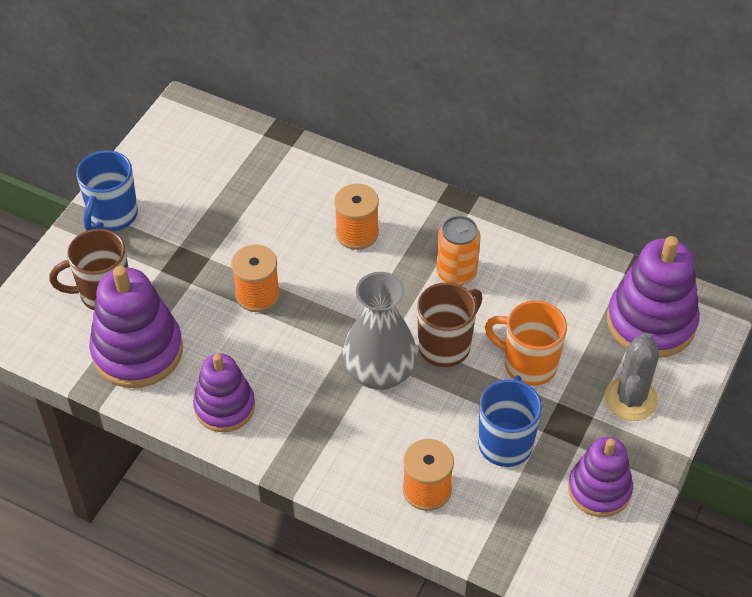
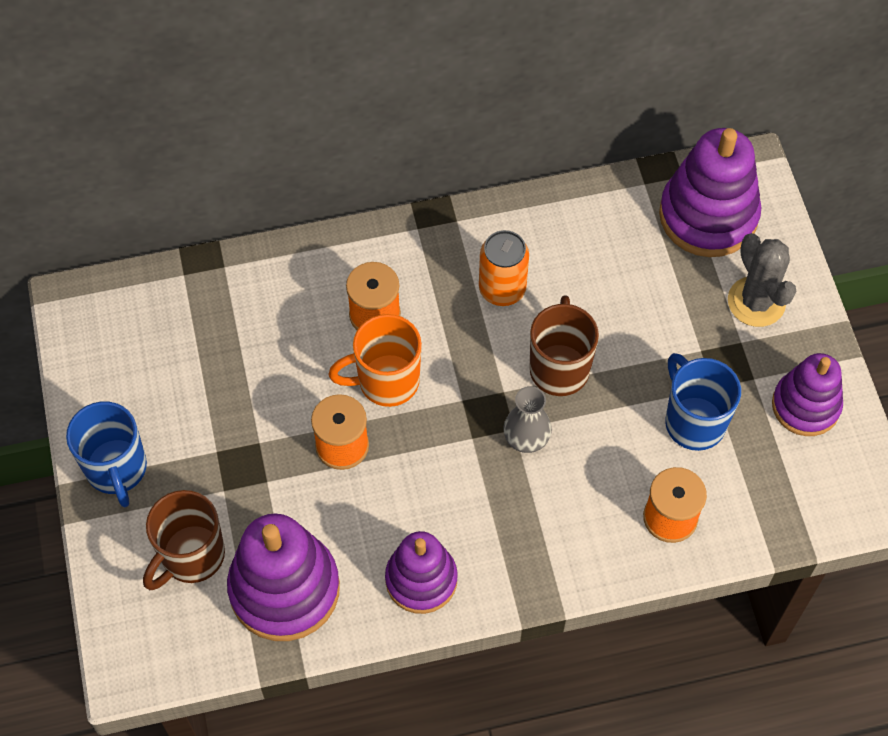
camera: 40 degrees left, 10 degrees up
(379, 372) = (526, 438): grey vase -> grey vase, size x0.57
(528, 364) = (645, 333): orange mug -> orange mug (386, 381)

